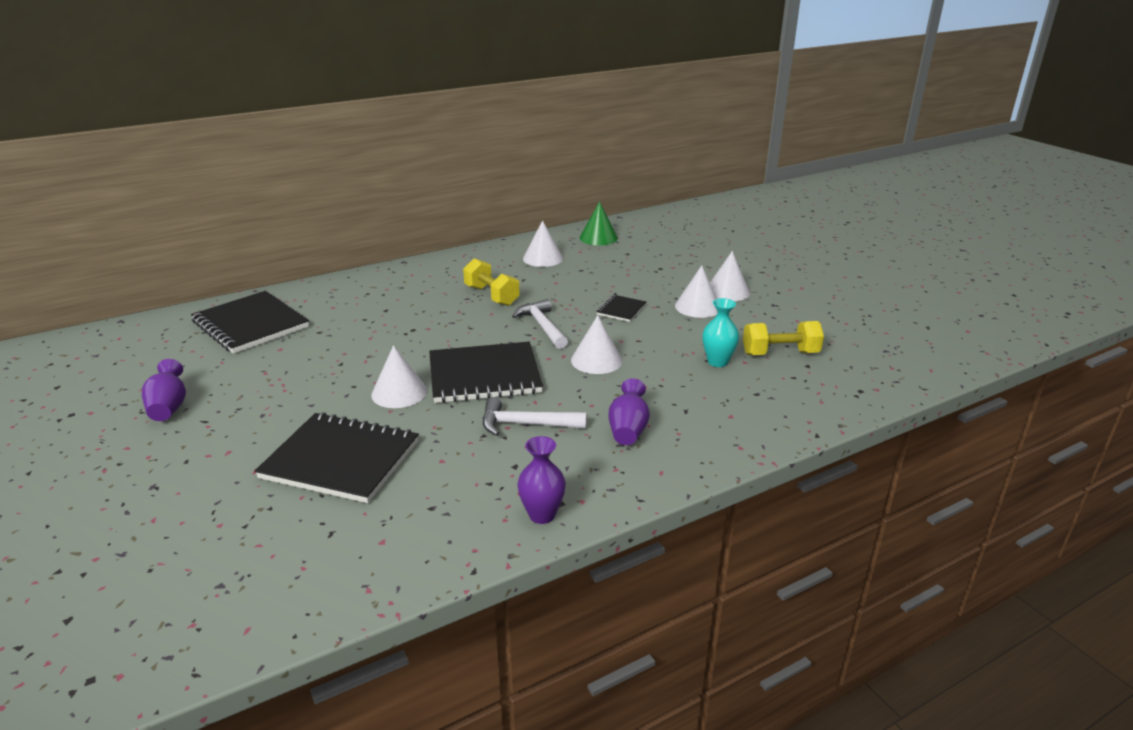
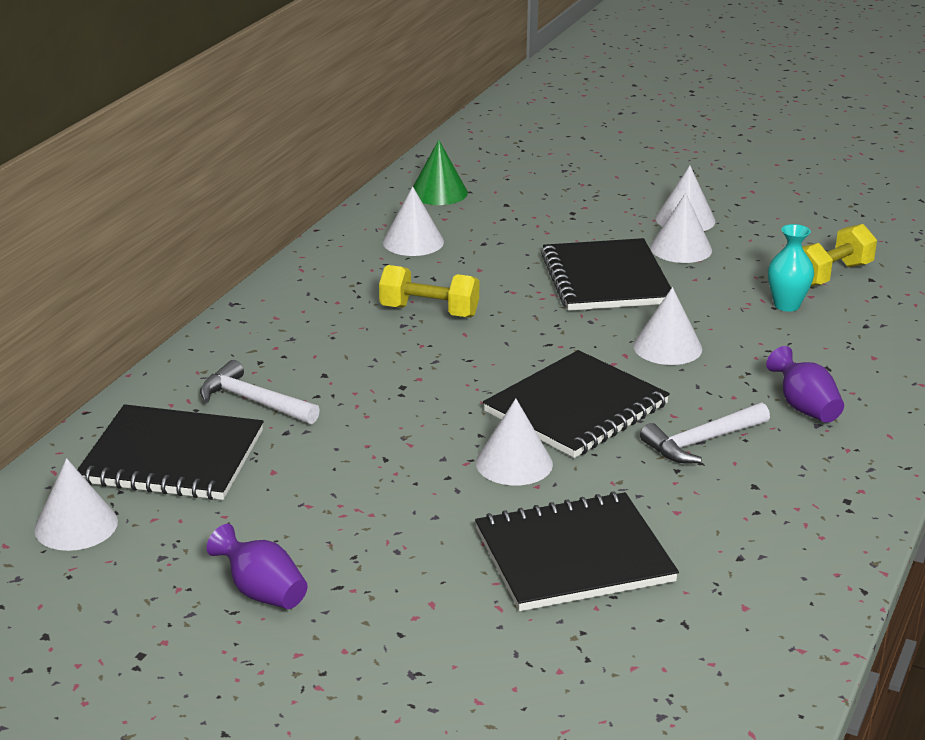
camera: 35 degrees left, 0 degrees up
(158, 340) = (76, 525): none -> white cone
(542, 326) = (549, 329): white hammer -> white hammer (253, 401)
(542, 515) = (847, 518): purple vase -> none
(621, 309) = (605, 279): black notebook -> black notebook, size x2.11

